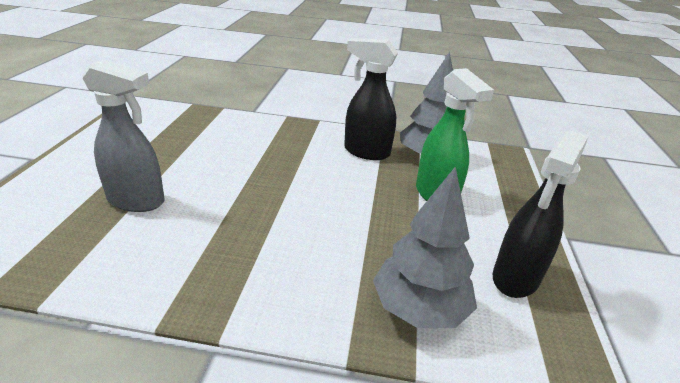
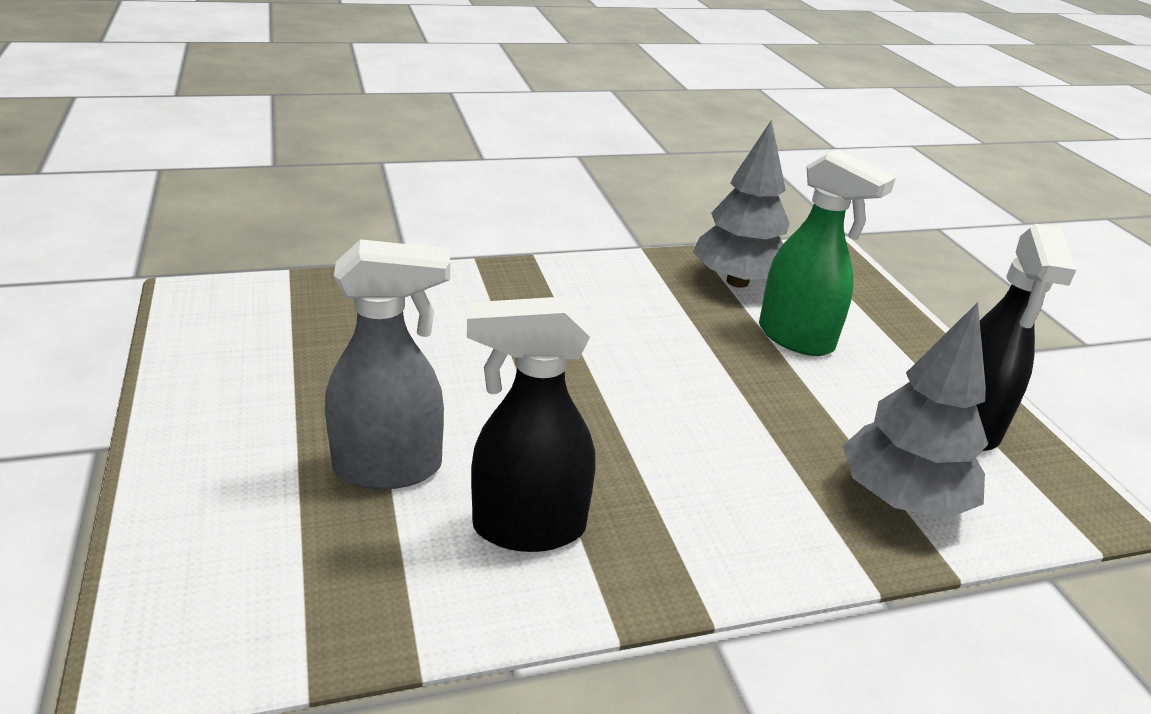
camera: 25 degrees left, 0 degrees up
(366, 152) = (650, 294): black spray bottle -> black spray bottle (527, 528)

